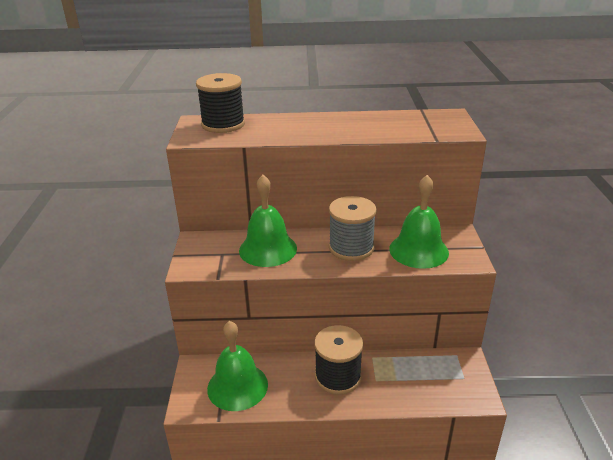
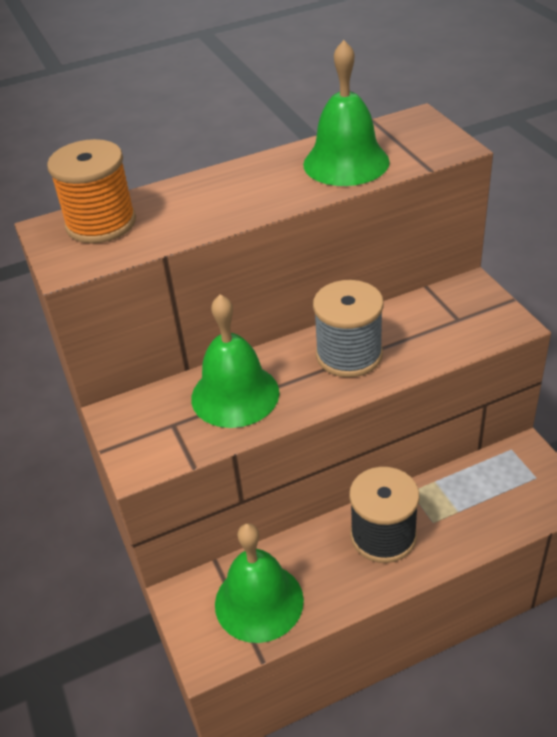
camera: 20 degrees left, 10 degrees up
(223, 124) = (101, 223): black spool -> orange spool
(418, 250) = (439, 330): green bell -> green bell (346, 162)

